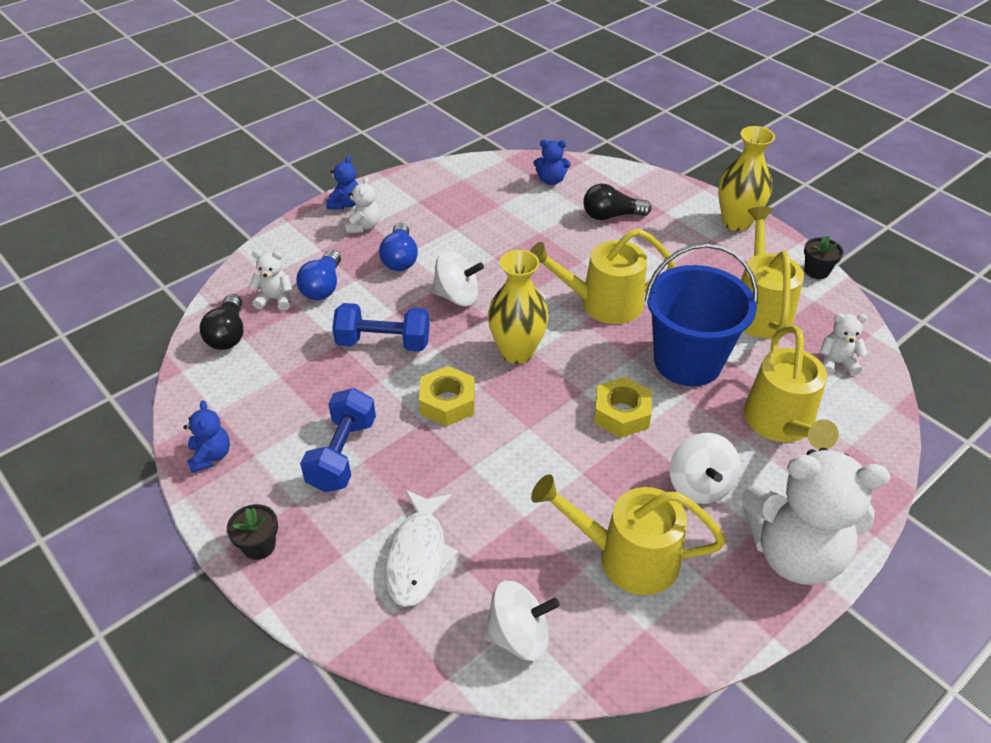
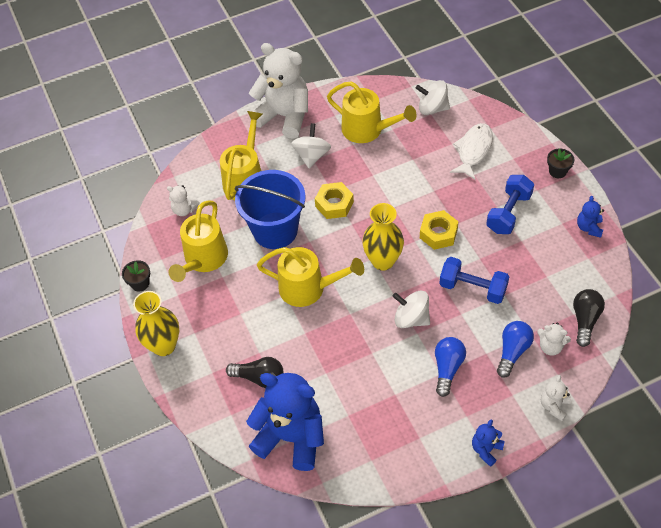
camera: 160 degrees left, 10 degrees up
(363, 226) = (473, 415): white teddy bear -> white teddy bear (554, 406)
(551, 180) = (291, 437): blue teddy bear -> blue teddy bear, size x2.27

